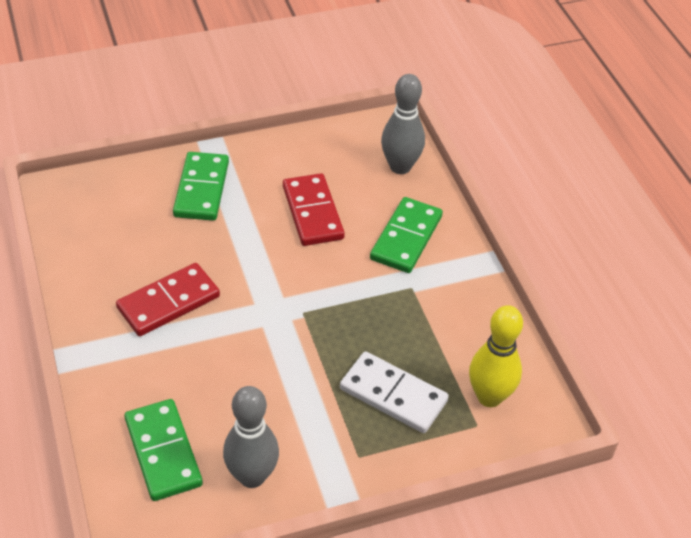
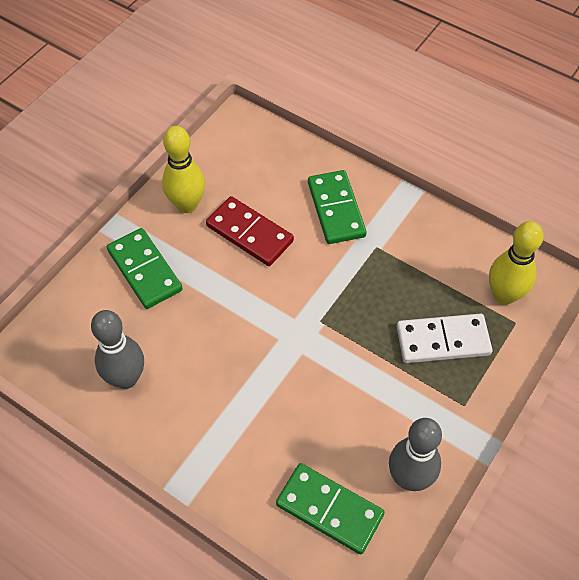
camera: 35 degrees left, 10 degrees up
(168, 302) = (213, 385): red domino -> none
(284, 162) = (187, 205): none -> yellow bowling pin
(400, 167) = (277, 153): grey bowling pin -> grey bowling pin (126, 378)

